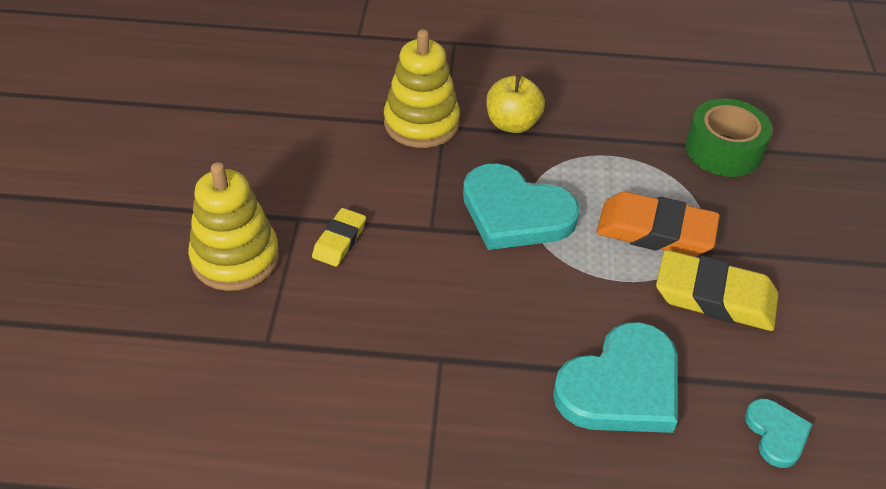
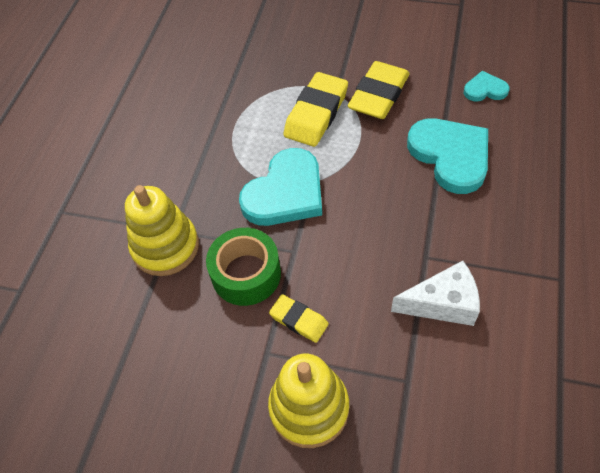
camera: 75 degrees left, 10 degrees up
(372, 377) = (442, 304): none -> white cheese
(512, 124) = (183, 181): yellow apple -> none
(655, 231) = (316, 114): orange eraser -> yellow eraser
(723, 150) = (243, 62): green tape -> green tape (246, 274)

